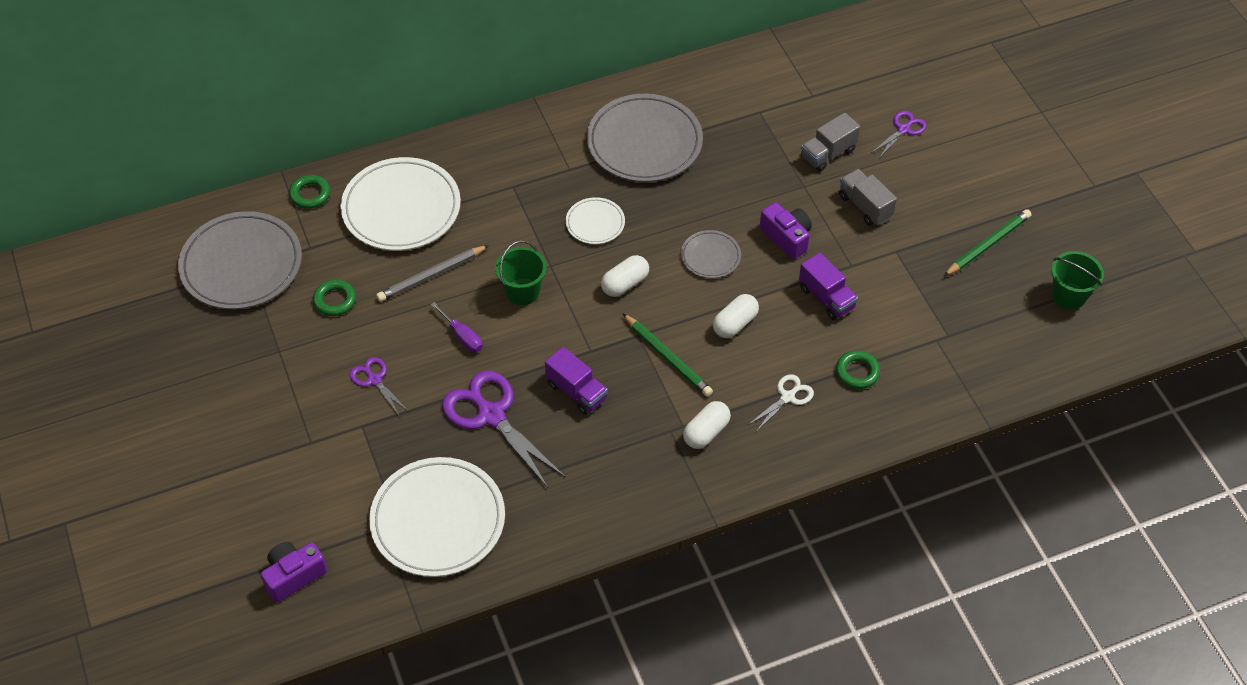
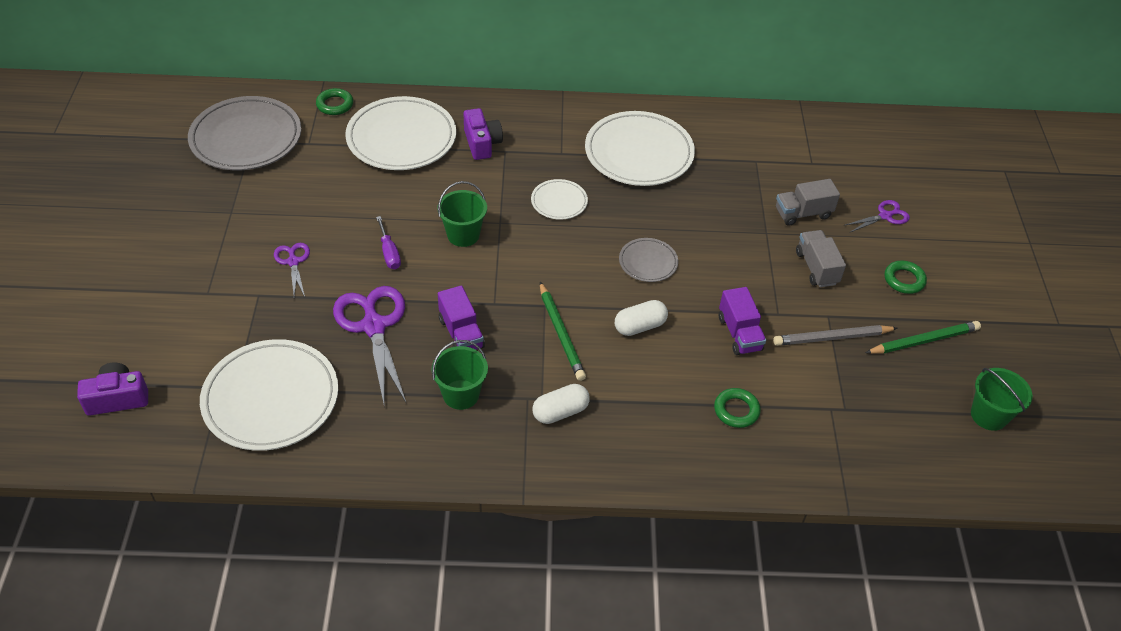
camera: 20 degrees right, 5 degrees down
(335, 300) = (302, 189): green ring -> green ring (904, 280)
(431, 276) = (393, 197): grey pencil -> grey pencil (832, 338)
(609, 450) = (461, 394): none -> green bucket
(625, 284) = (557, 259): white capsule -> none
(644, 142) = (639, 153): grey plate -> white plate
(786, 237) = (728, 270): purple camera -> purple camera (482, 143)
(787, 397) = (656, 408): white scissors -> none

